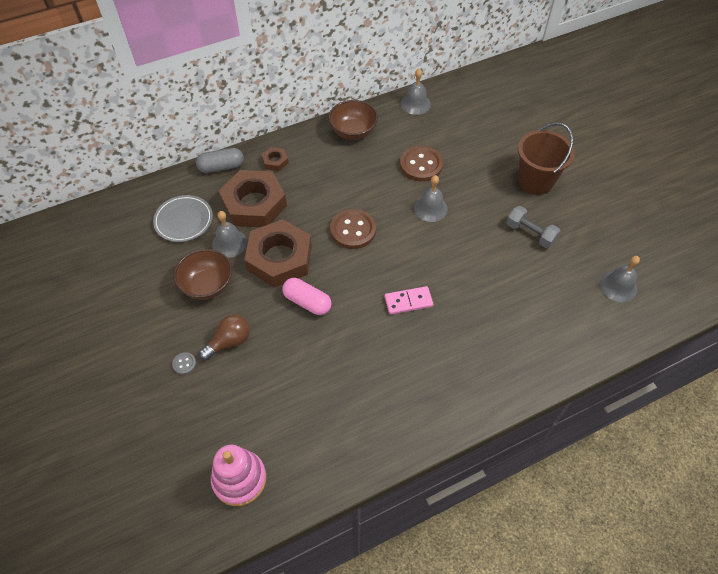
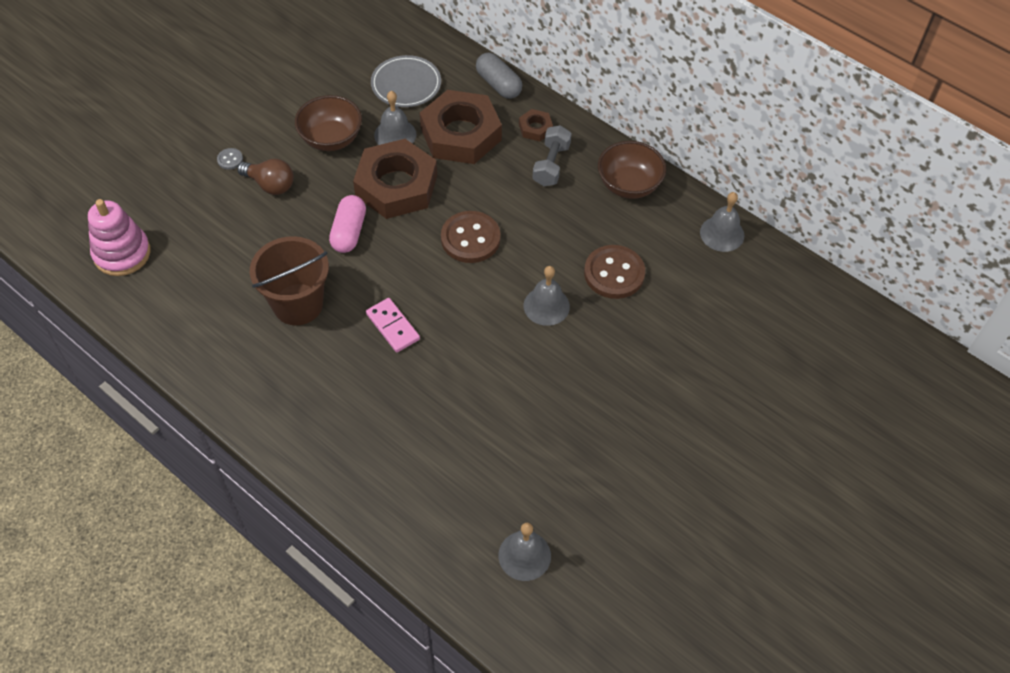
camera: 65 degrees right, 0 degrees up
(530, 233) = (563, 428): grey dumbbell -> grey dumbbell (551, 165)
(535, 181) = (660, 412): brown bucket -> brown bucket (298, 304)

